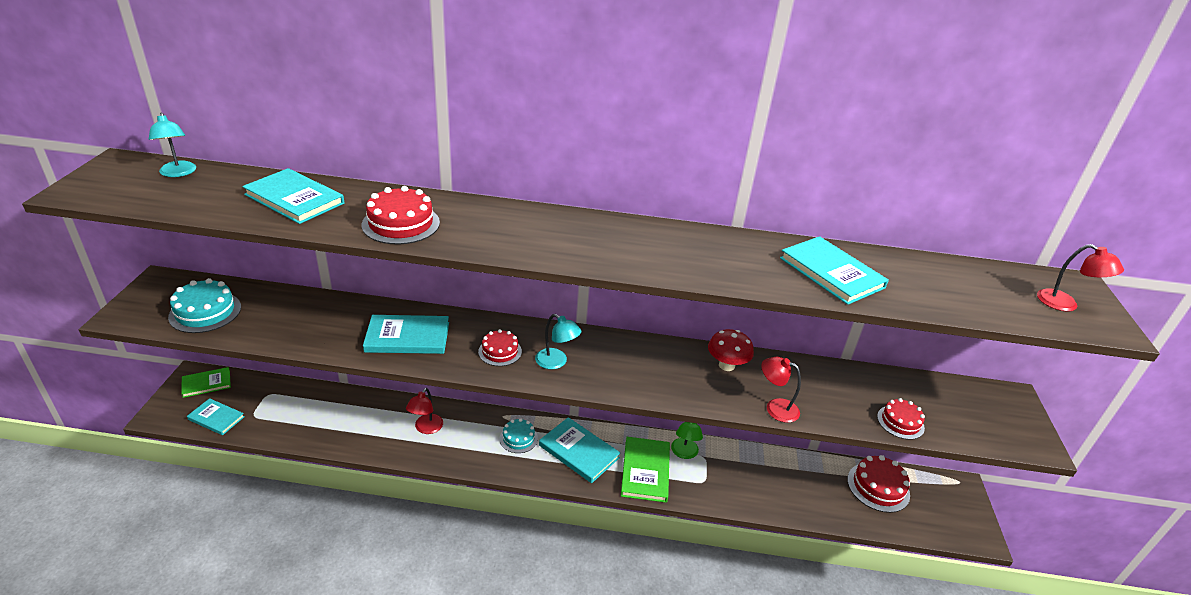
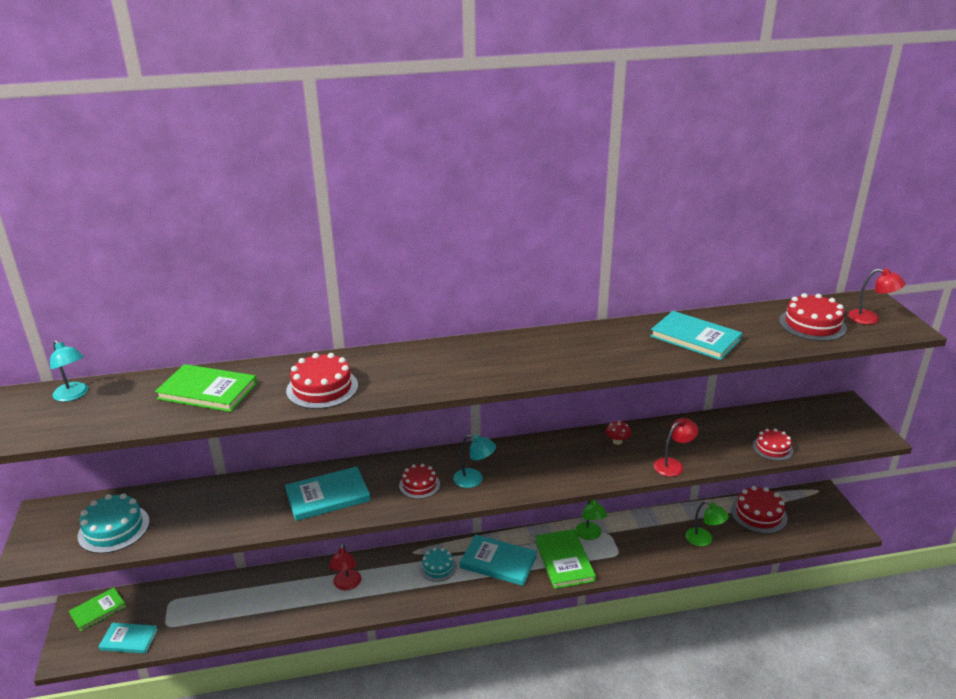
camera: 15 degrees left, 5 degrees down
(294, 199) = (207, 391): turquoise book -> green book
(726, 365) = (617, 441): red mushroom -> red mushroom, size x0.63
(775, 407) = (673, 465): red lamp -> red lamp turned 135 degrees clockwise
(803, 496) = (704, 540): none -> green lamp
(985, 293) = (812, 324): none -> red cake

